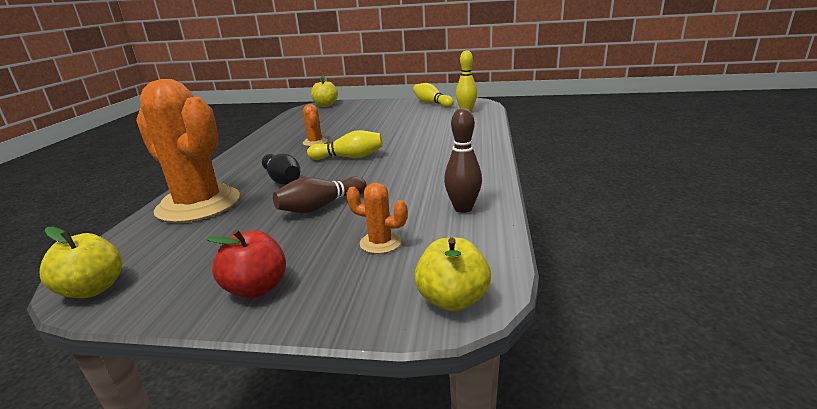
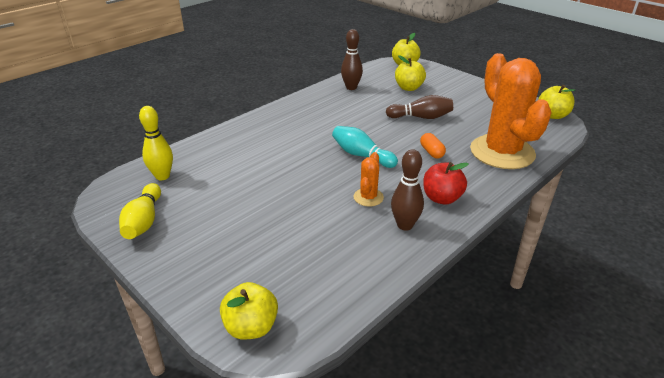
camera: 145 degrees left, 10 degrees up
(256, 288) = (474, 90): red apple -> red apple (441, 198)
(277, 140) = (405, 225): none -> brown bowling pin
(282, 179) = (431, 152): black bowling pin -> orange capsule
(349, 157) = (361, 155): yellow bowling pin -> turquoise bowling pin
(380, 243) = (408, 88): orange cactus -> yellow apple

